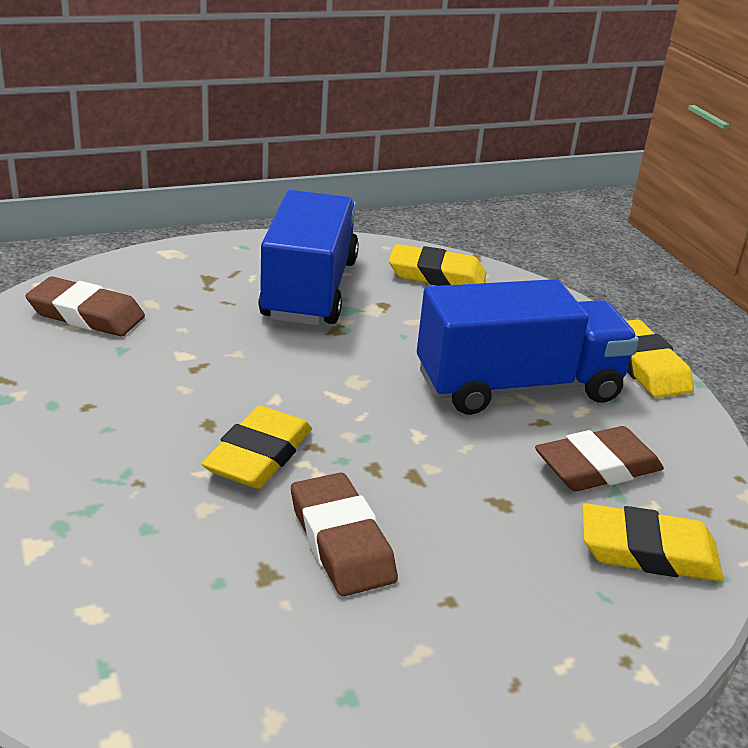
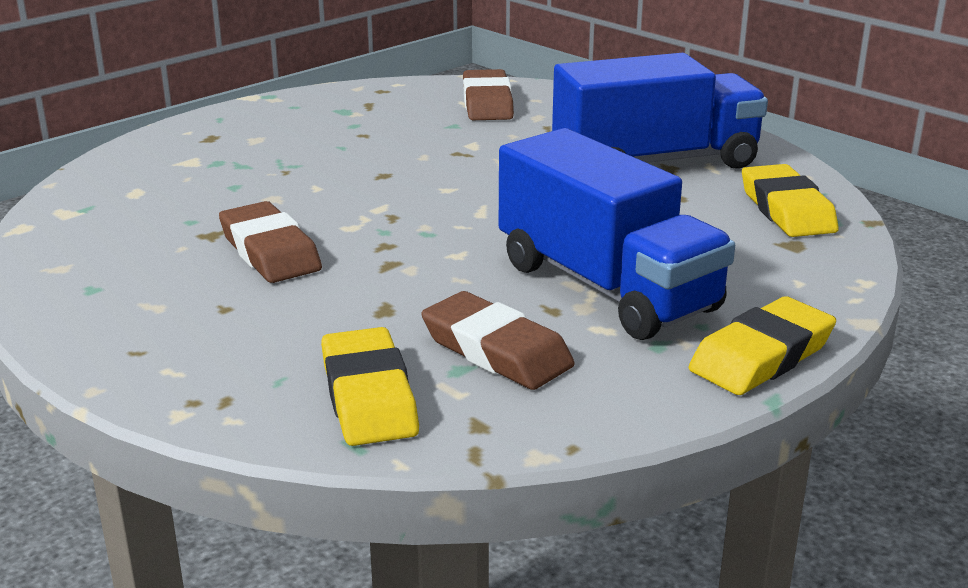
camera: 70 degrees right, 5 degrees down
(259, 455) = (357, 200): yellow eraser -> none
(341, 541) = (270, 251): brown eraser -> brown eraser turned 75 degrees counterclockwise

